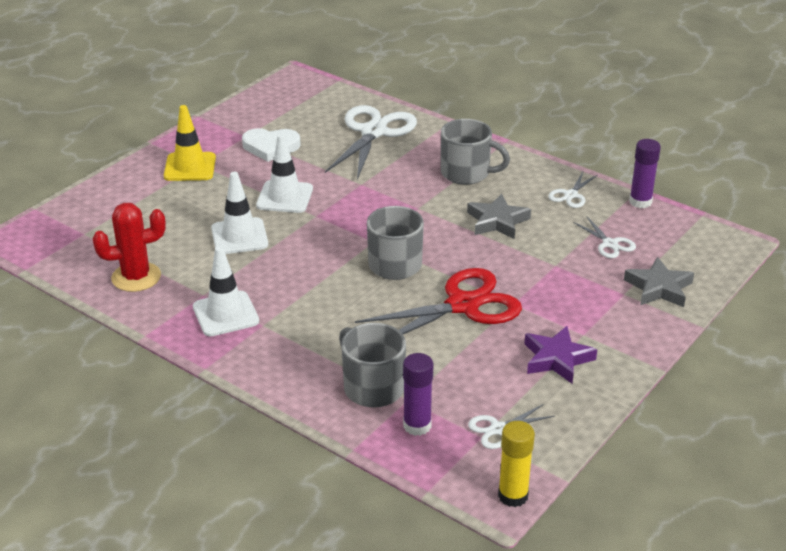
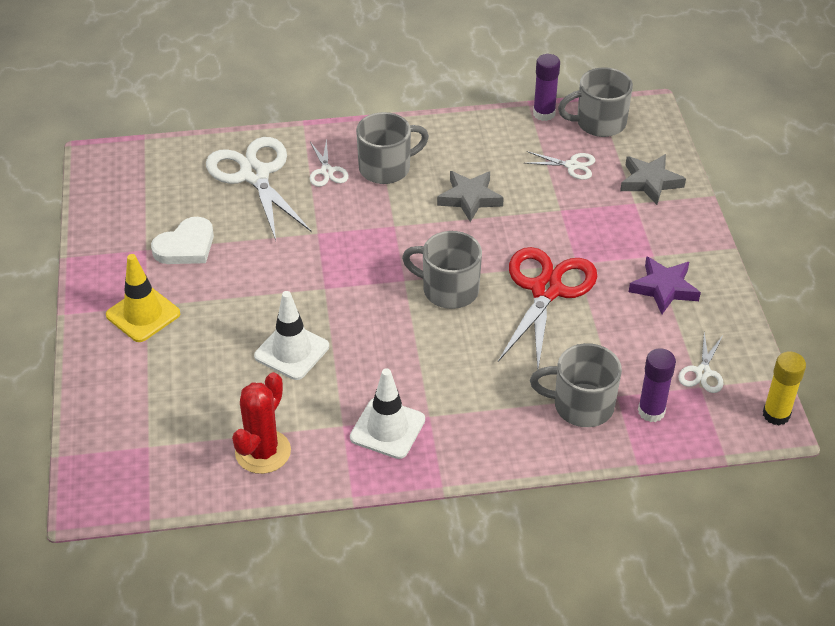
camera: 45 degrees left, 10 degrees up
(285, 197) = (273, 288): white traffic cone -> none
(571, 195) = (489, 139): white scissors -> white scissors (327, 171)
(677, 230) = (599, 123): none -> grey mug

